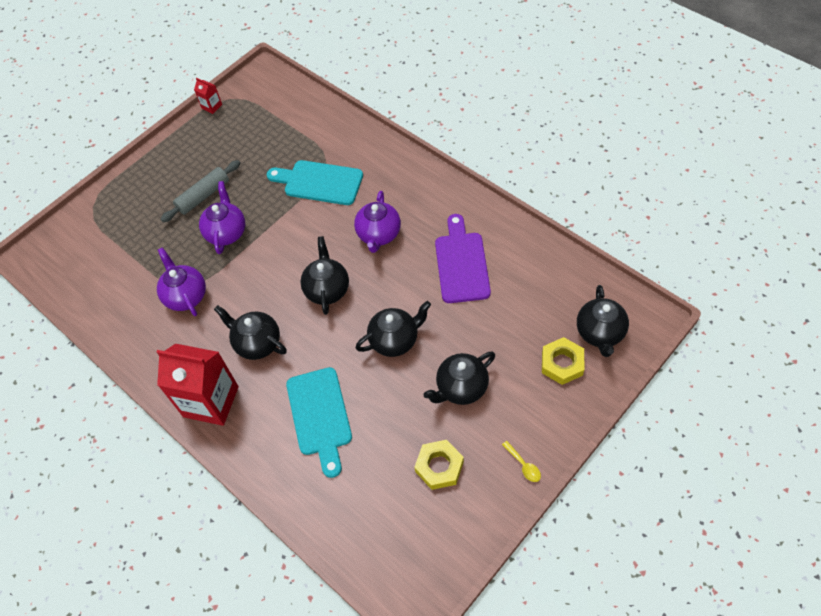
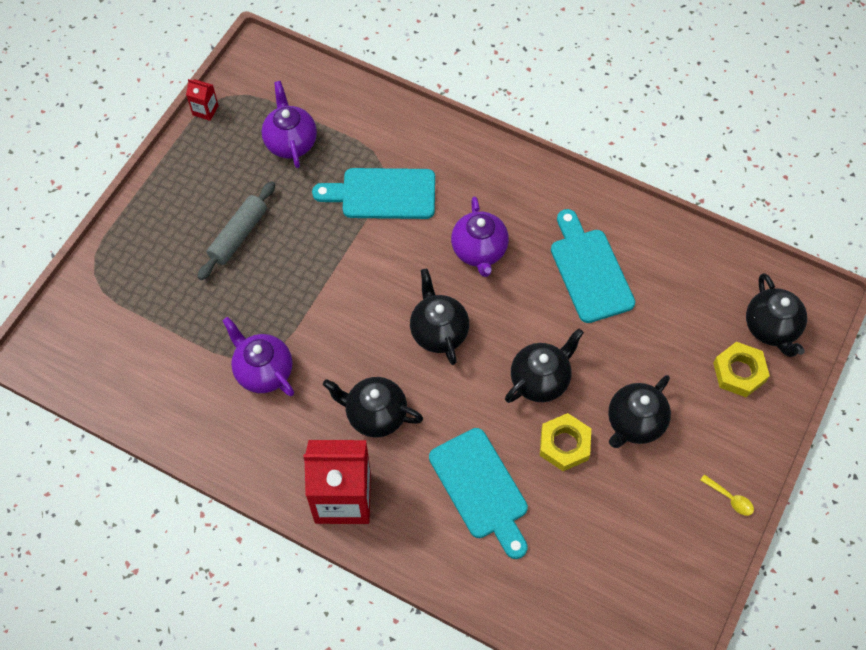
camera: 20 degrees left, 5 degrees up
(226, 232) = (286, 279): purple teapot -> purple teapot (291, 142)
(439, 466) = (637, 520): yellow nut -> yellow nut (564, 444)
(461, 263) = (590, 271): purple cutting board -> turquoise cutting board

